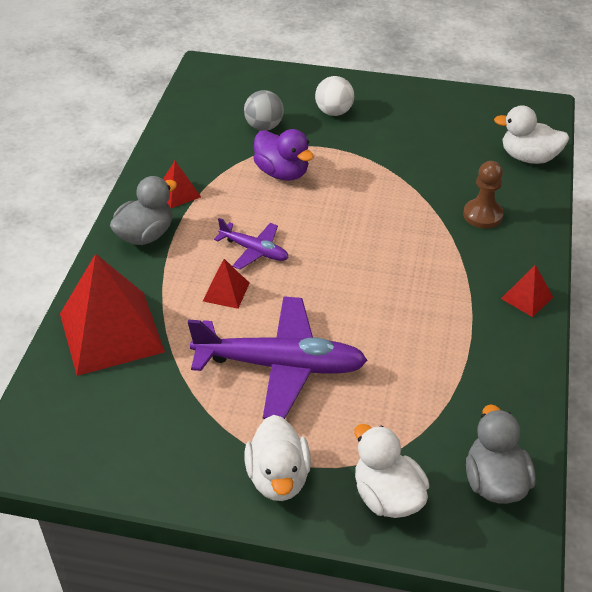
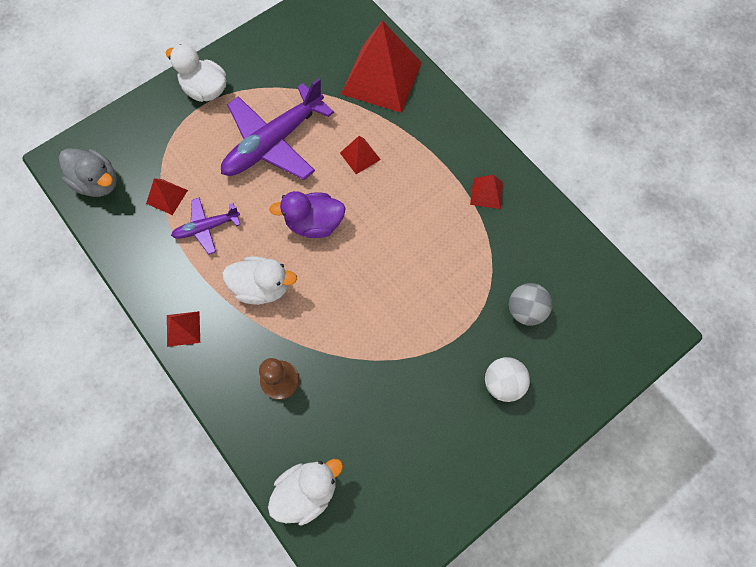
camera: 130 degrees right, 25 degrees up
(145, 235) = (456, 146): grey duck -> none
(254, 250) = (383, 198): purple plane -> purple plane (206, 227)
(282, 173) = (452, 278): purple duck -> purple duck (314, 223)
(387, 496) = (144, 128): white duck -> white duck (262, 287)
(436, 406) = (167, 197): none -> red pyramid

